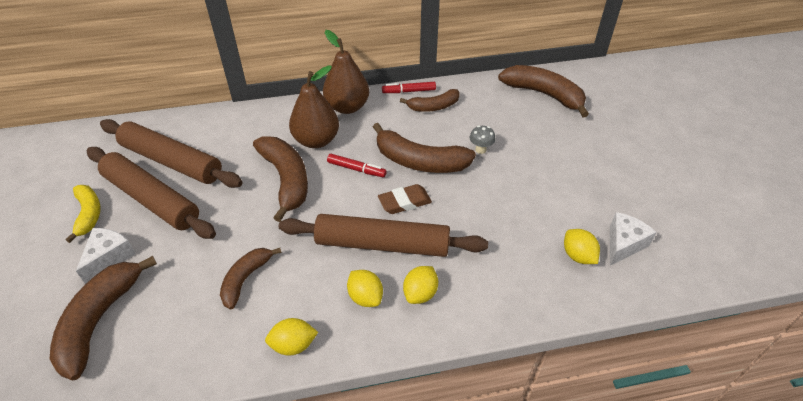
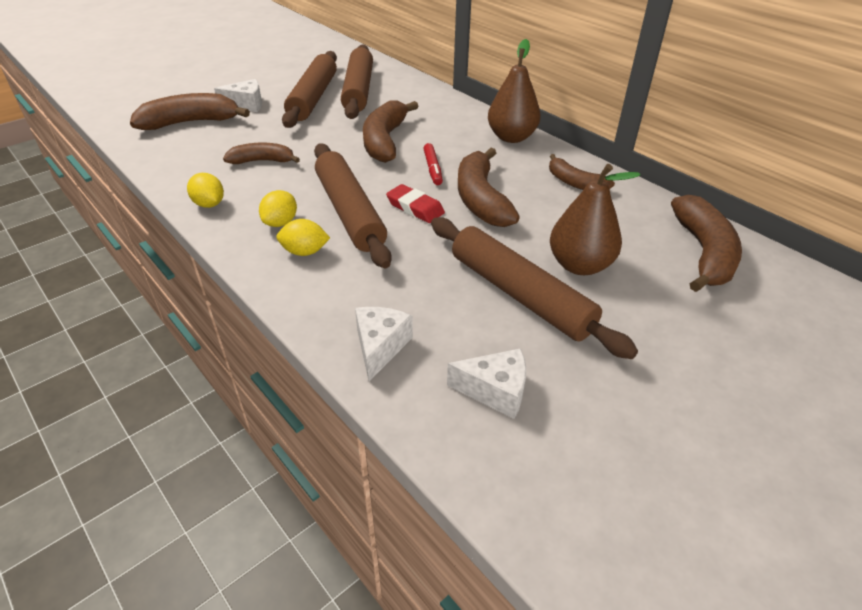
camera: 60 degrees right, 5 degrees down
(88, 214) = (280, 83): yellow banana -> none
(286, 180) = (385, 141): brown banana -> brown banana turned 150 degrees clockwise
(316, 140) = (448, 138): brown pear -> brown pear (579, 265)
(404, 202) = (415, 208): brown eraser -> red eraser
(409, 91) = (579, 161): red marker -> none
(480, 150) = (542, 232): grey mushroom -> none
(540, 192) = (519, 294): none -> brown rolling pin
(559, 286) = (380, 347): none -> white cheese
(578, 256) = (440, 352): yellow lemon -> none

